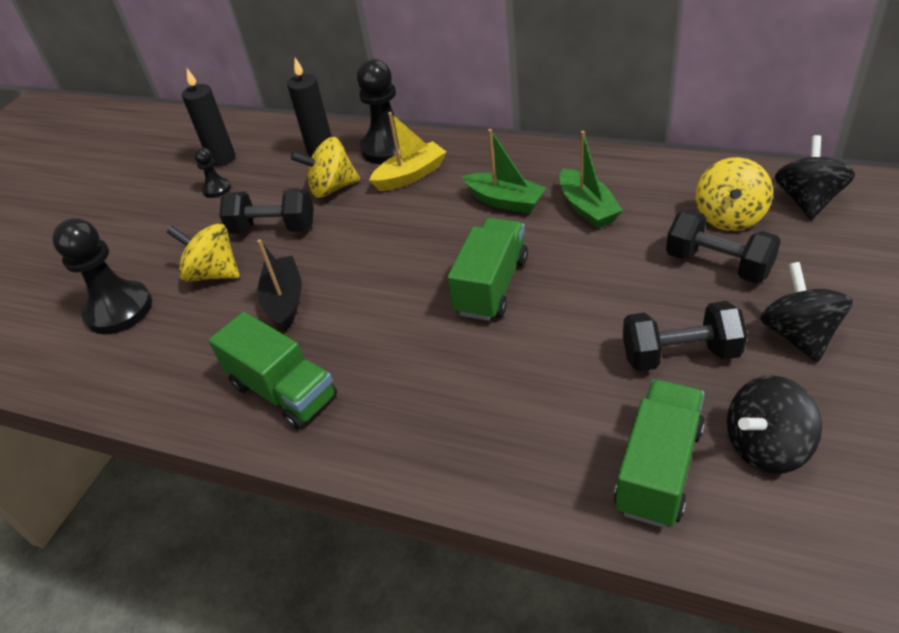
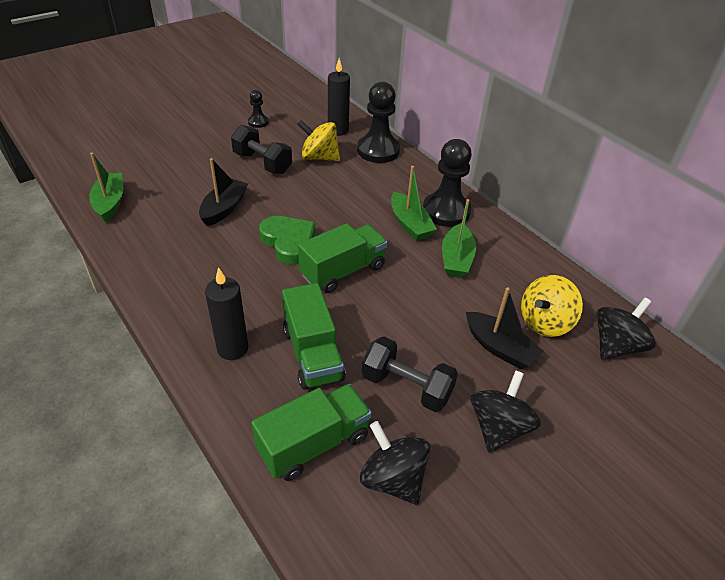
camera: 25 degrees right, 0 degrees up
(119, 310) = (141, 163): black pawn -> black pawn (446, 211)
(131, 376) = (110, 203): none -> green boat
(213, 273) = (205, 171): yellow spinning top -> none
(222, 159) = (279, 106): black candle -> black candle (232, 348)
(283, 391) = (170, 259): green truck -> green truck (312, 354)
(400, 292) = (289, 242): none -> green heart
(411, 175) = (372, 175): yellow boat -> none
(718, 264) = (499, 348): black dumbbell -> black boat
(766, 446) = (393, 478): black spinning top -> black spinning top turned 45 degrees clockwise

